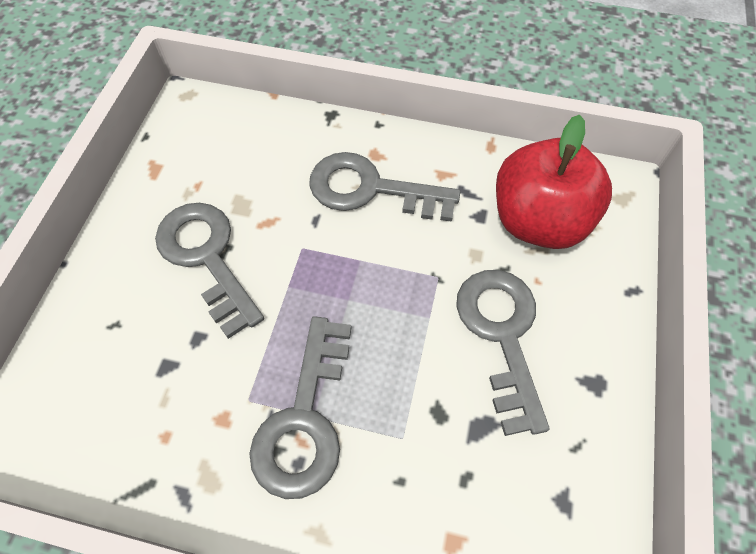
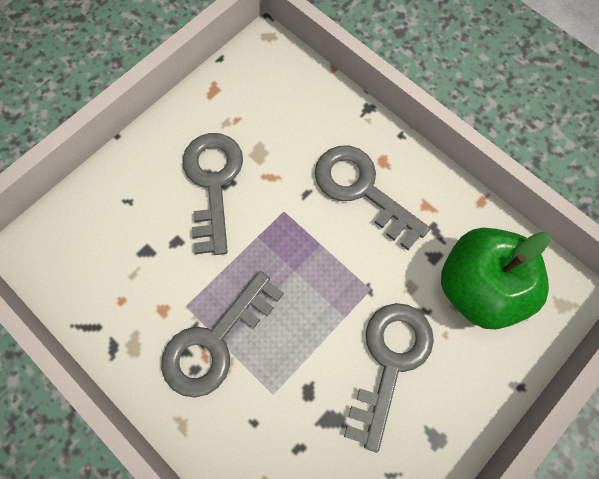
camera: 30 degrees right, 10 degrees up
(538, 221) = (478, 287): red apple -> green apple

